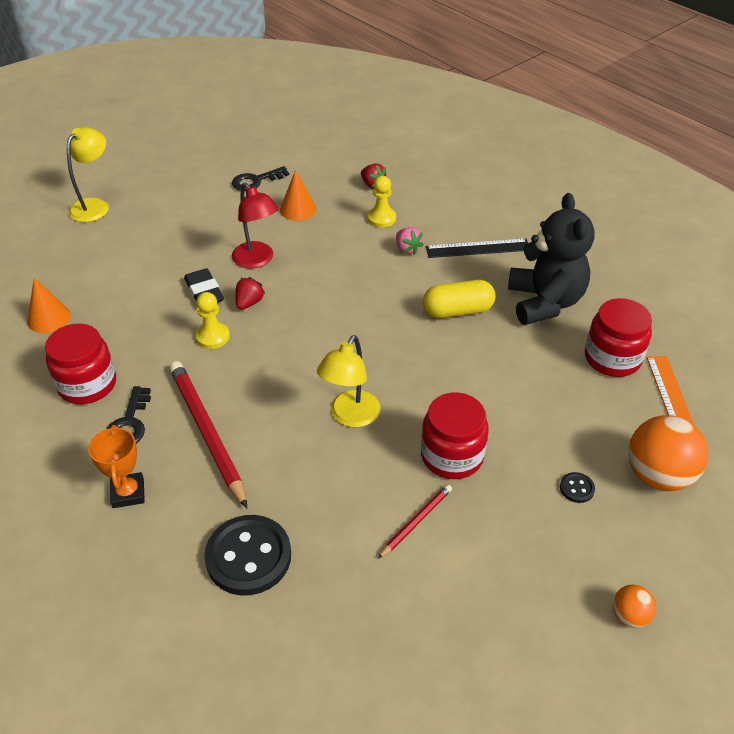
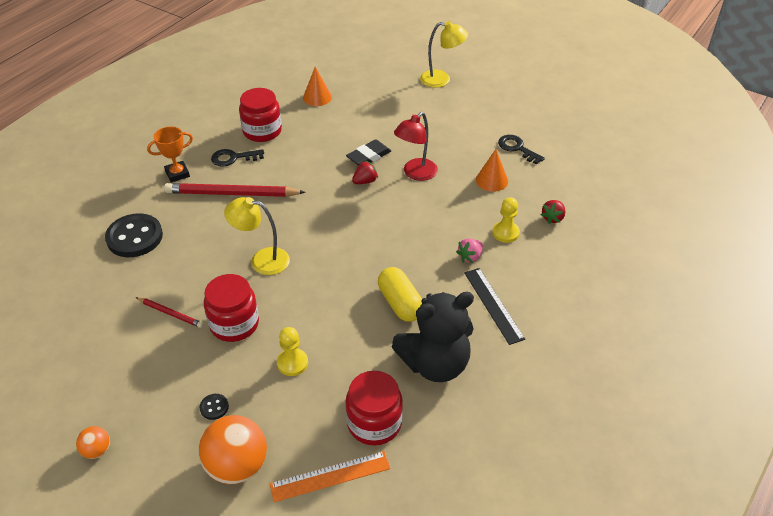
camera: 75 degrees right, 0 degrees up
(207, 432) = (232, 194): red pencil -> red pencil turned 135 degrees counterclockwise
(213, 336) = (323, 173): yellow pawn -> yellow pawn (292, 363)
(249, 303) = (365, 181): red strawberry -> red strawberry turned 45 degrees counterclockwise

